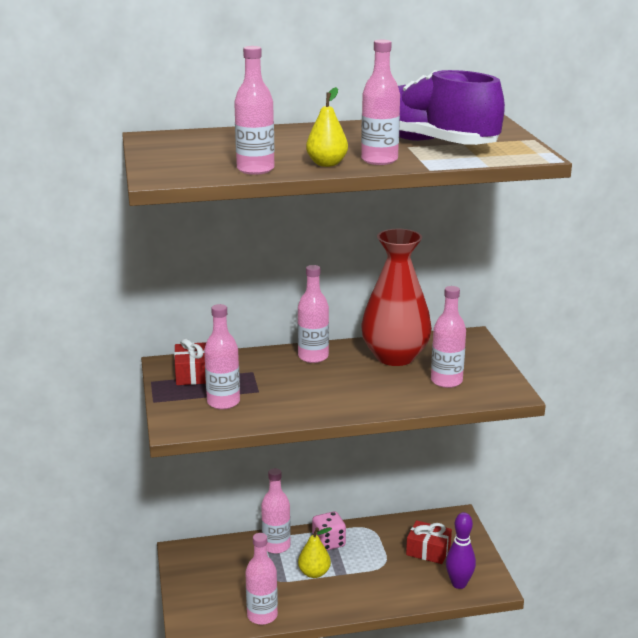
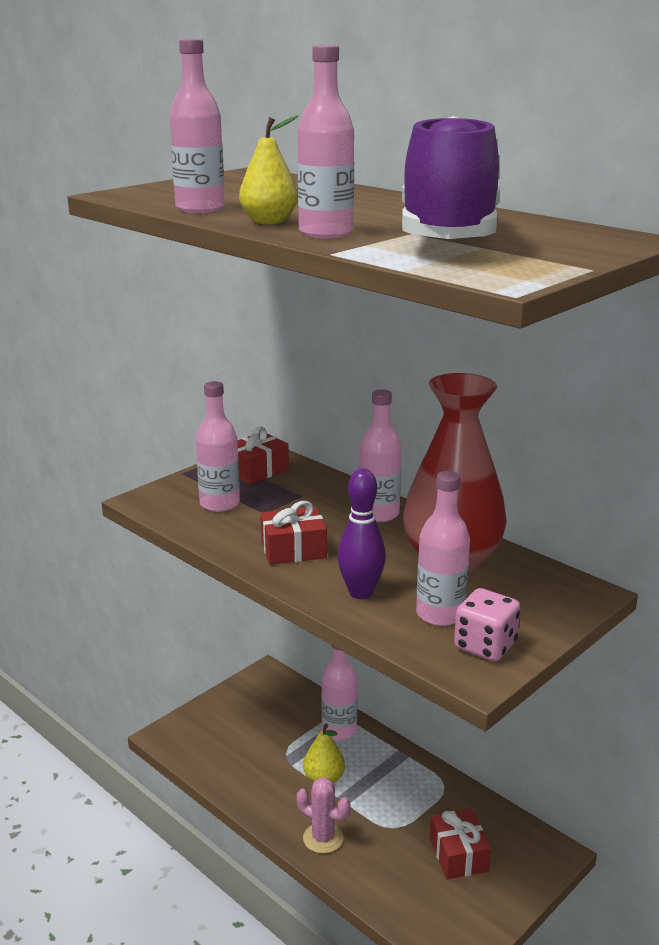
camera: 55 degrees right, 0 degrees up
(262, 615) = (224, 774): pink bottle -> none
(321, 398) = (293, 550): none -> red gift
(328, 542) = (384, 765): pink dice -> pink dice (485, 646)
(365, 597) = (323, 838): none -> pink cactus
(459, 584) = (426, 913): purple bowling pin -> purple bowling pin (361, 593)

